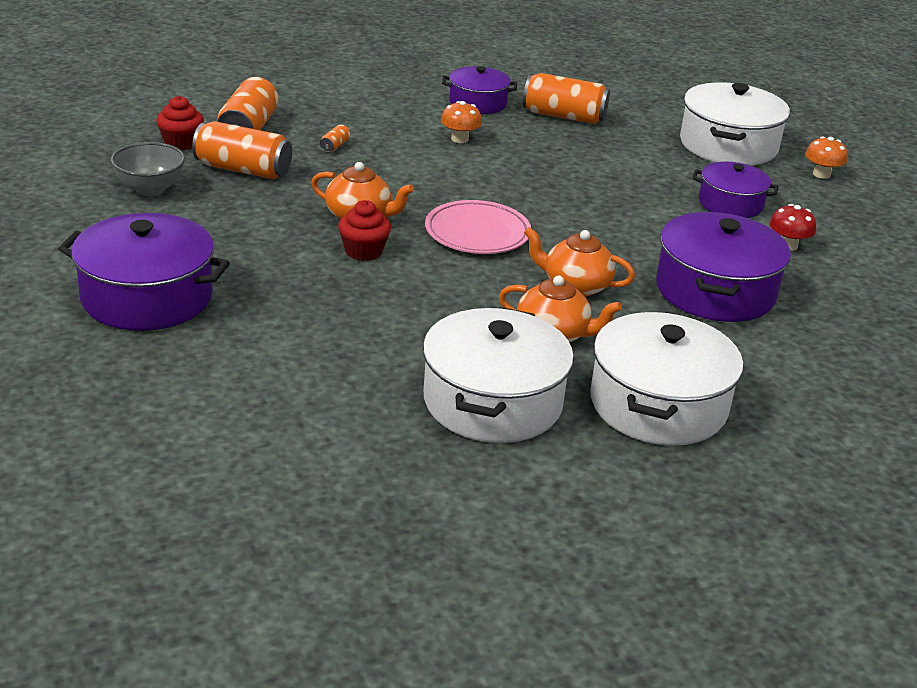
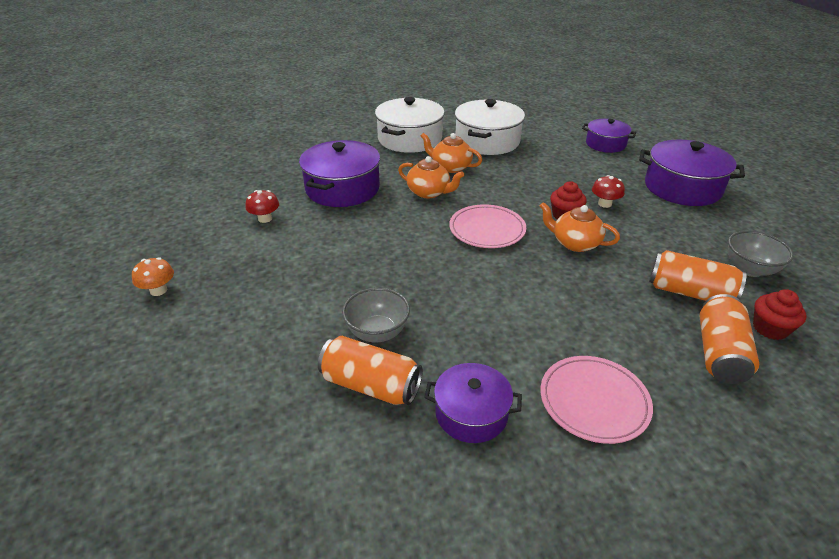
camera: 170 degrees left, 5 degrees up
(296, 269) = (604, 204): none -> red mushroom
(335, 146) = (620, 326): orange can -> none
(378, 107) = (594, 401): none -> pink plate
(459, 139) = (496, 339): orange mushroom -> none
(574, 144) = (377, 332): none -> grey bowl
(728, 145) = (213, 333): white pot -> none
(730, 204) = (275, 256): purple pot -> purple pot (605, 144)

